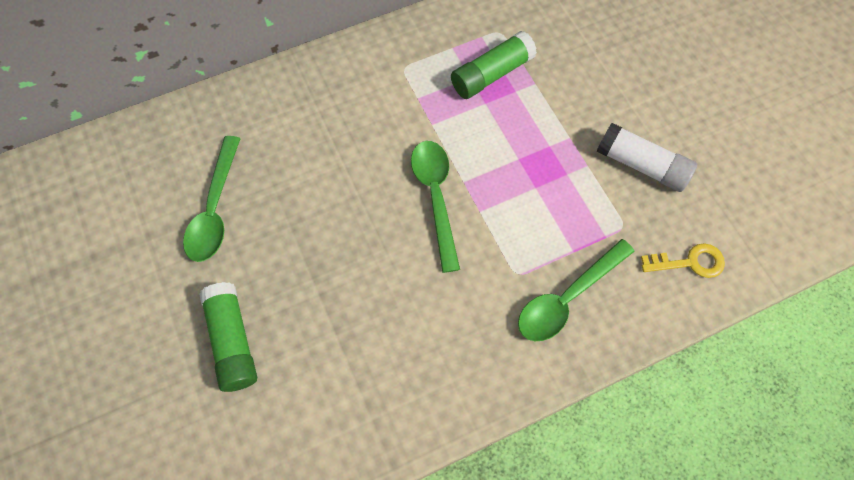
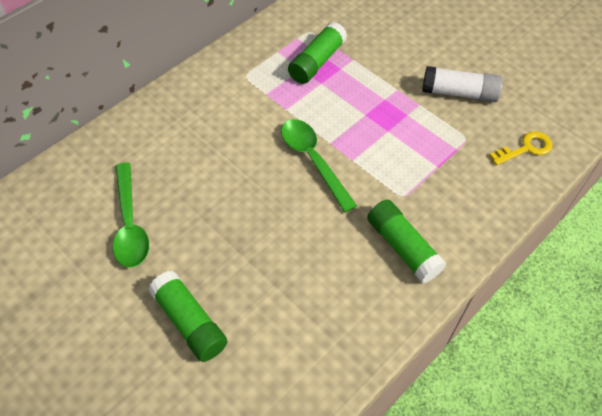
camera: 20 degrees left, 10 degrees down
(490, 336) = (403, 247): none -> green glue stick
(567, 297) = (449, 201): green spoon -> none

